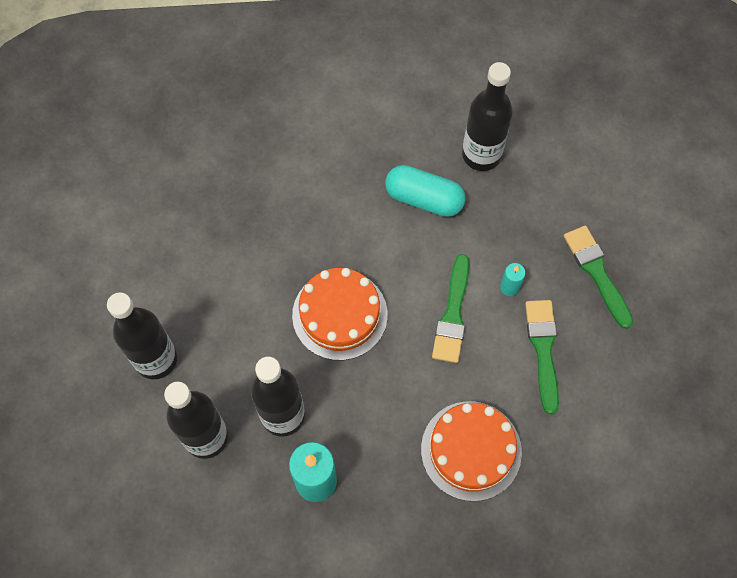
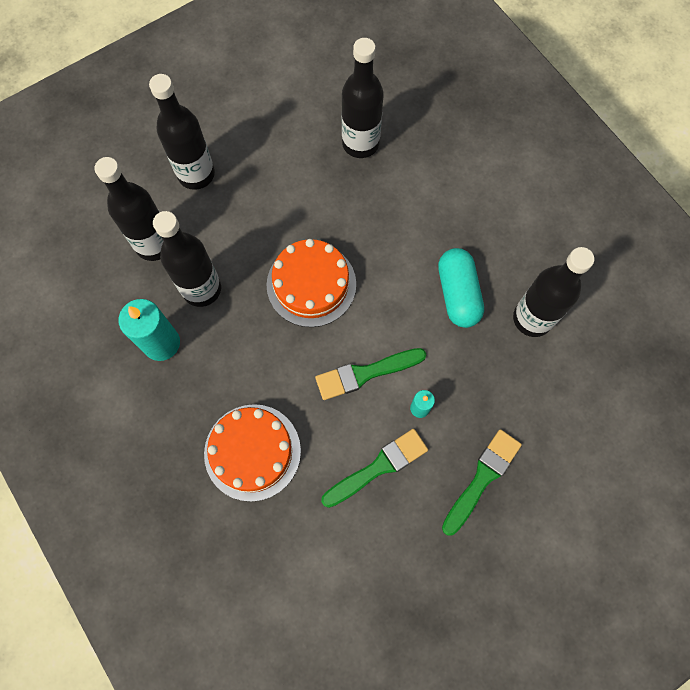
camera: 60 degrees right, 5 degrees up
(225, 196) = (360, 143): none -> black bottle

